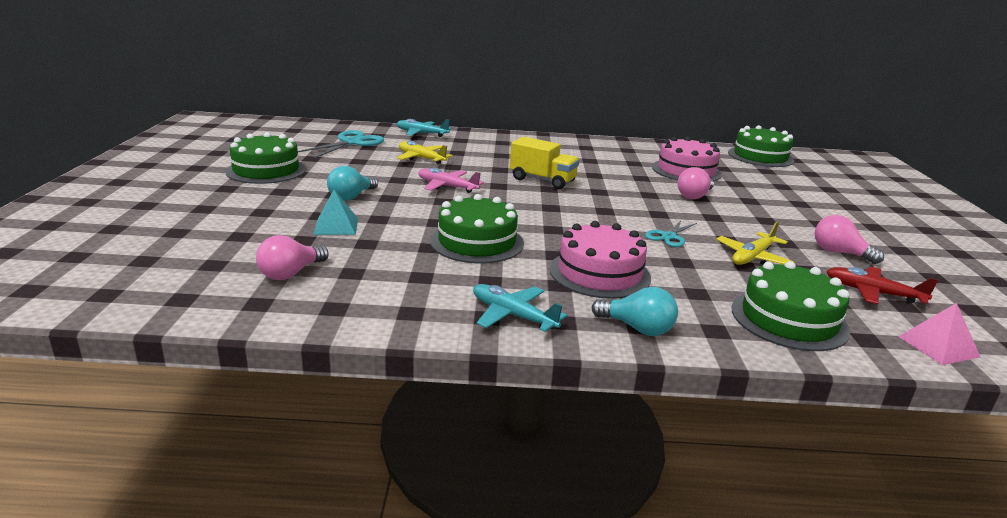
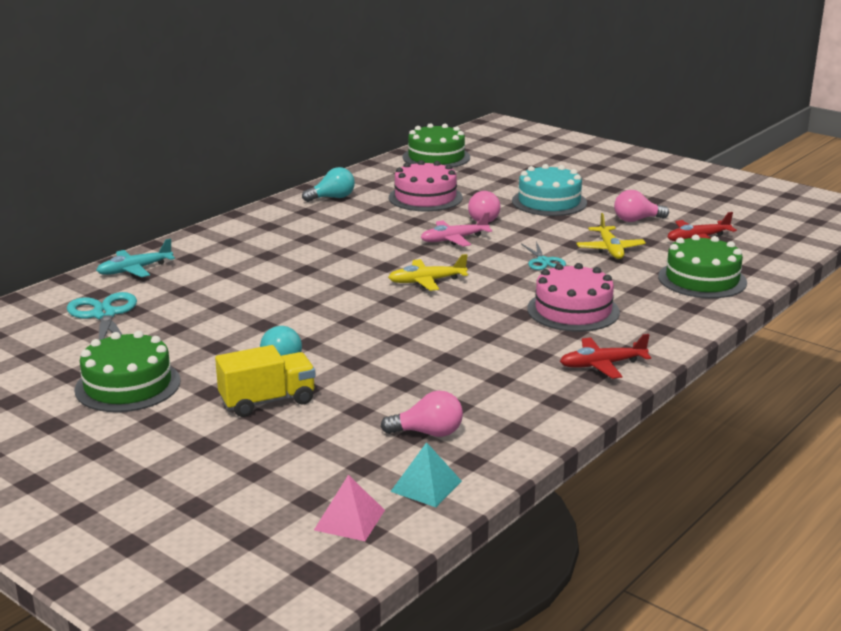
camera: 50 degrees left, 0 degrees up
(291, 273) = (428, 433): pink light bulb -> pink light bulb turned 75 degrees counterclockwise
(336, 226) = (346, 387): turquoise pyramid -> turquoise pyramid (426, 486)
(421, 158) = (218, 295): yellow plane -> yellow plane (427, 281)
(447, 187) = (318, 308): pink plane -> pink plane (454, 239)
(477, 242) = (461, 336): green cake -> none
(513, 316) = (602, 365): turquoise plane -> red plane
(542, 180) = (363, 261): yellow truck -> yellow truck (267, 401)
(637, 328) = (664, 330): turquoise light bulb -> turquoise light bulb (332, 198)
(783, 210) = (549, 202): none -> turquoise cake
(938, 346) = (772, 255): pink pyramid -> pink pyramid (349, 520)

